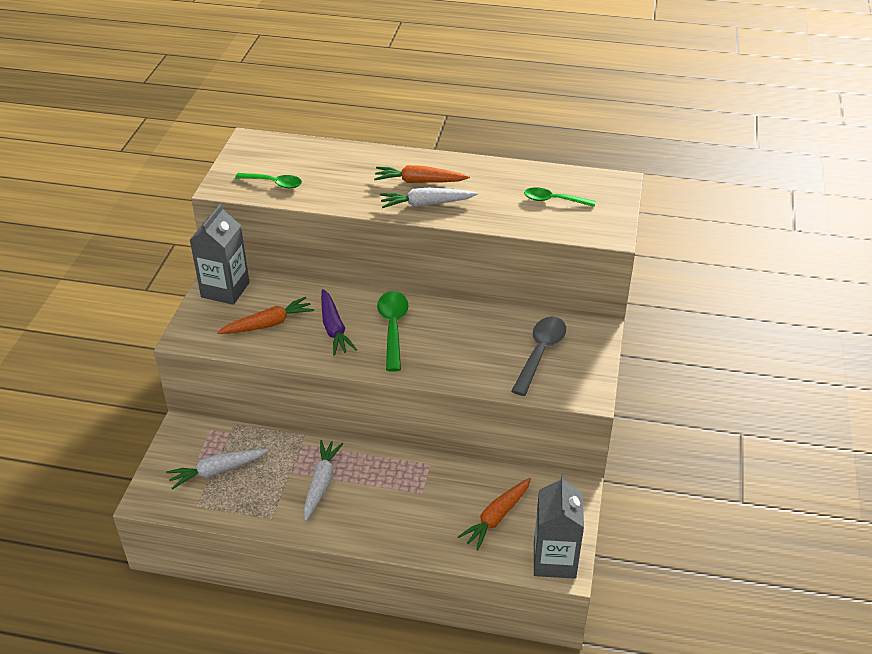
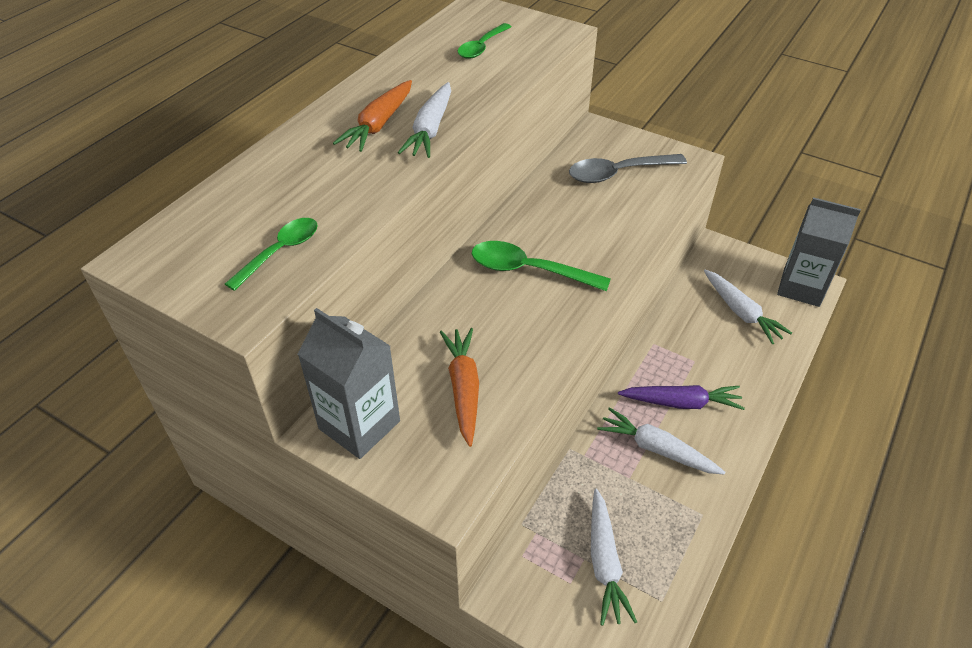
camera: 70 degrees left, 5 degrees up
(334, 328) = (505, 323): purple carrot -> purple carrot (681, 402)
(496, 517) = (741, 312): orange carrot -> white carrot
(540, 353) = (618, 173): grey spoon -> grey spoon turned 60 degrees counterclockwise

